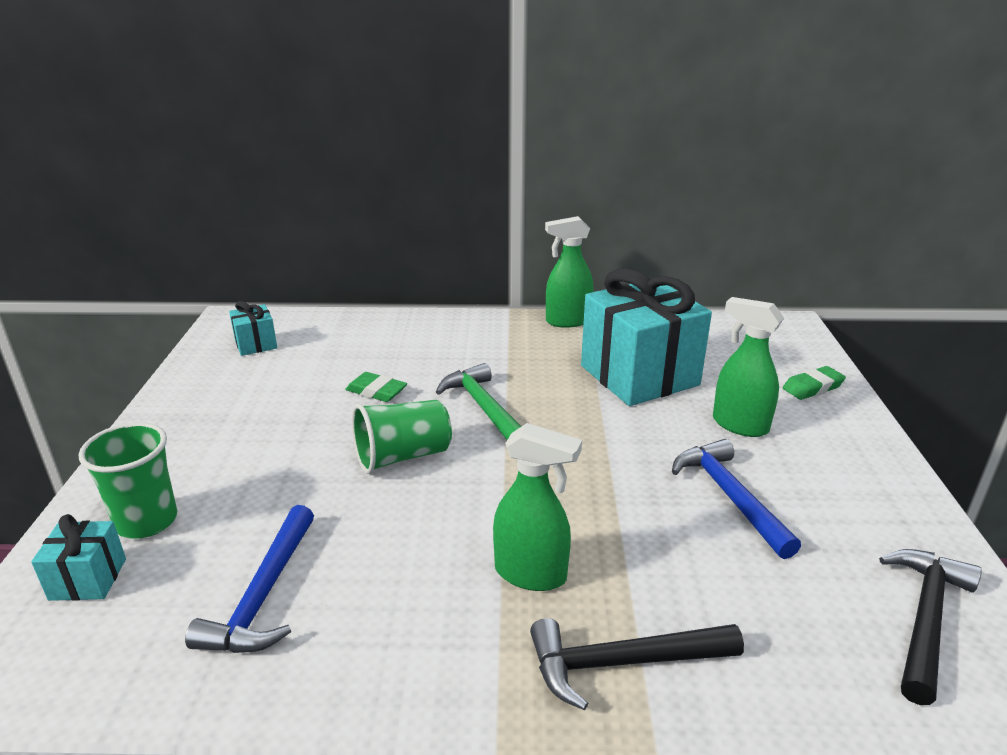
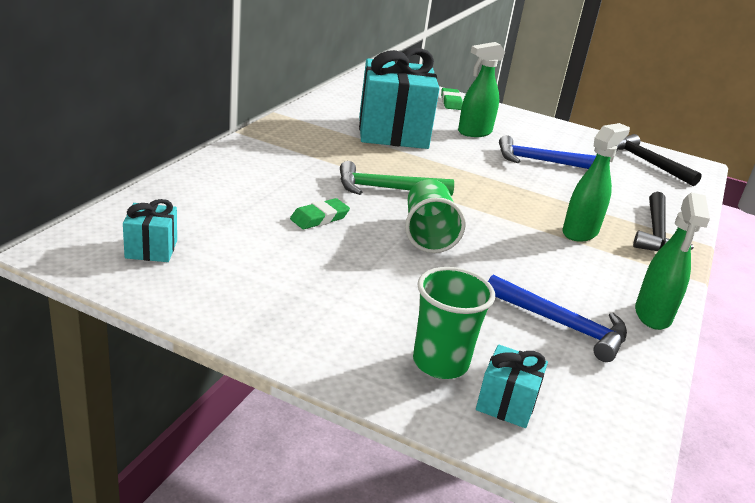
camera: 70 degrees left, 0 degrees up
(567, 321) = (287, 123): green spray bottle -> green spray bottle (652, 315)

